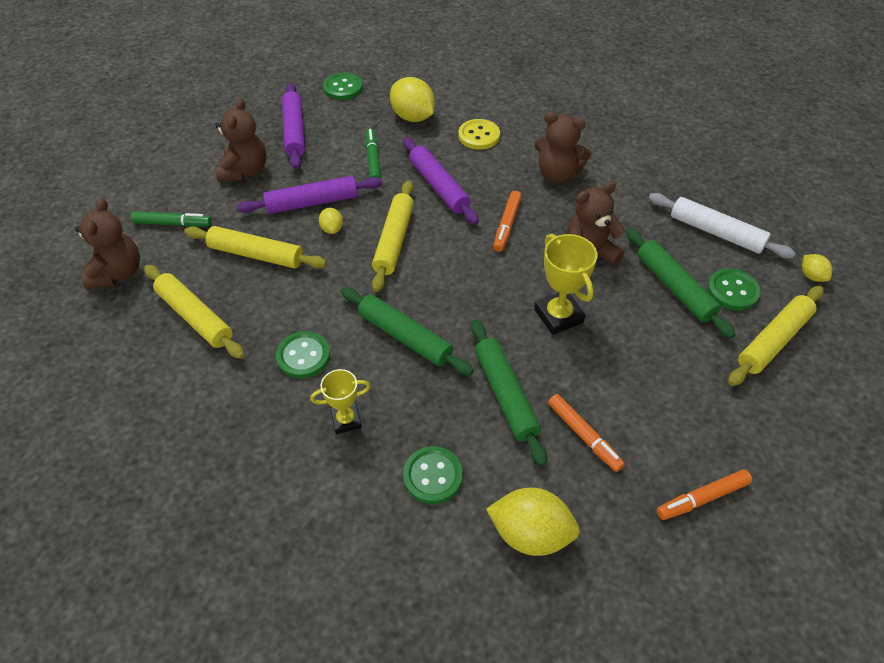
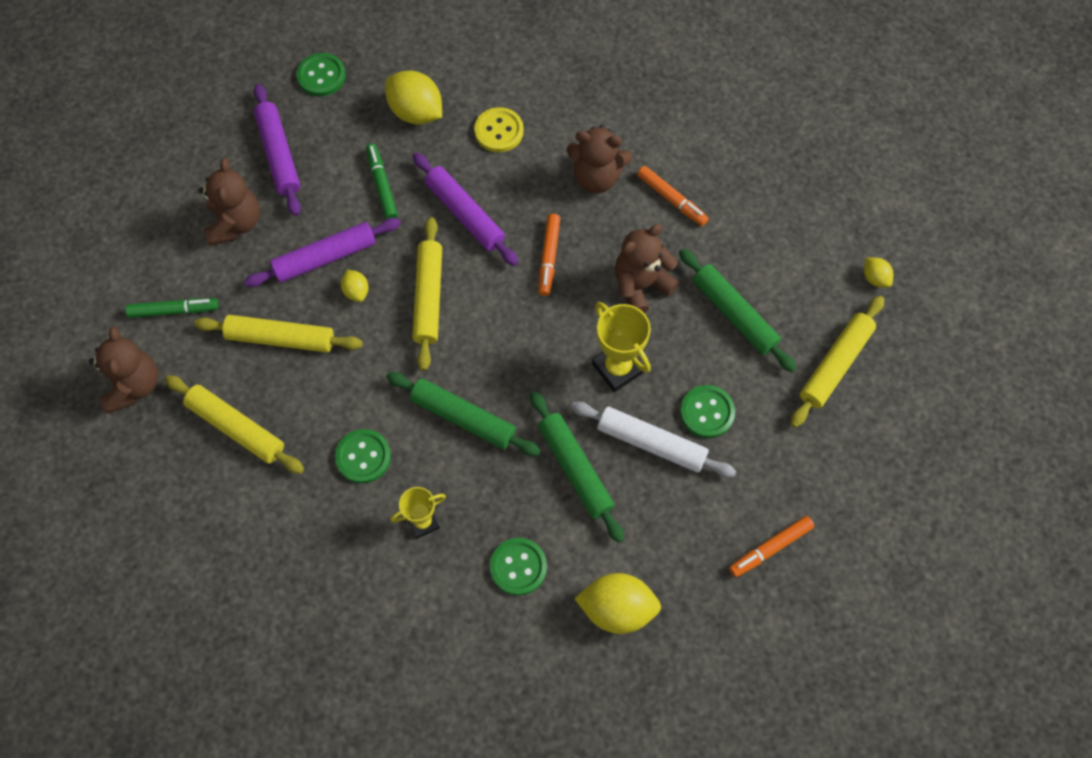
camera: 10 degrees left, 15 degrees up
(584, 436) = (656, 502): orange marker -> orange marker (671, 199)
(716, 232) = (775, 235): white rolling pin -> white rolling pin (651, 443)
(732, 291) = (794, 309): green button -> green button (707, 412)

